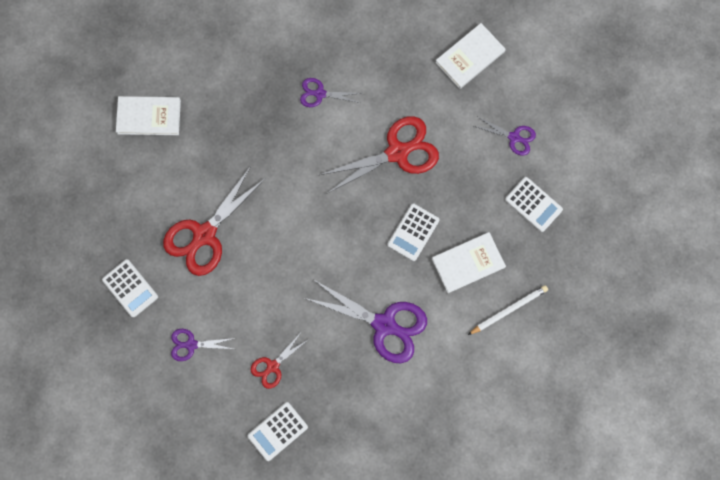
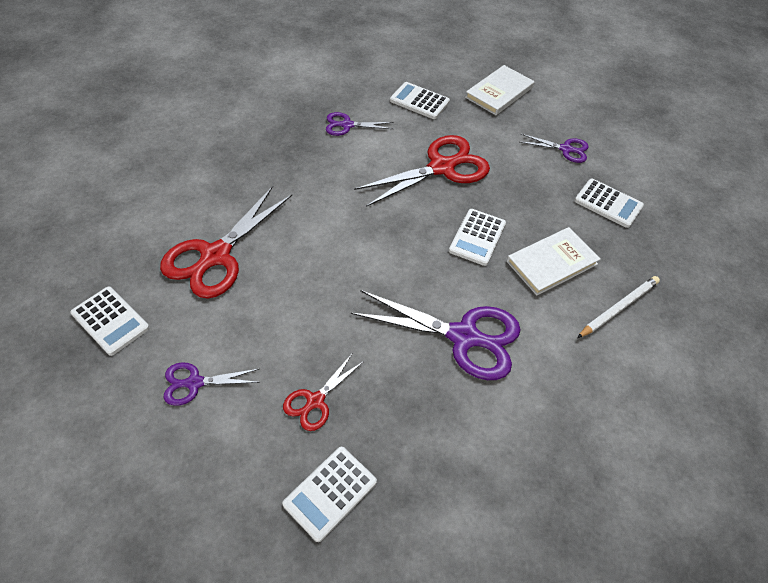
camera: 10 degrees left, 25 degrees down
(149, 116) = (151, 152): white book -> none
(391, 65) = (419, 101): none -> white calculator

